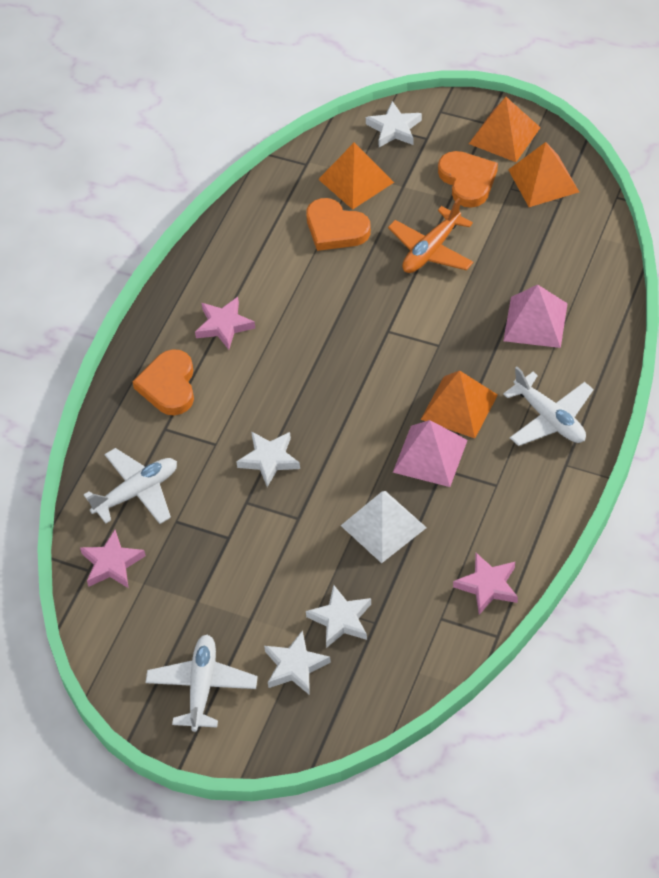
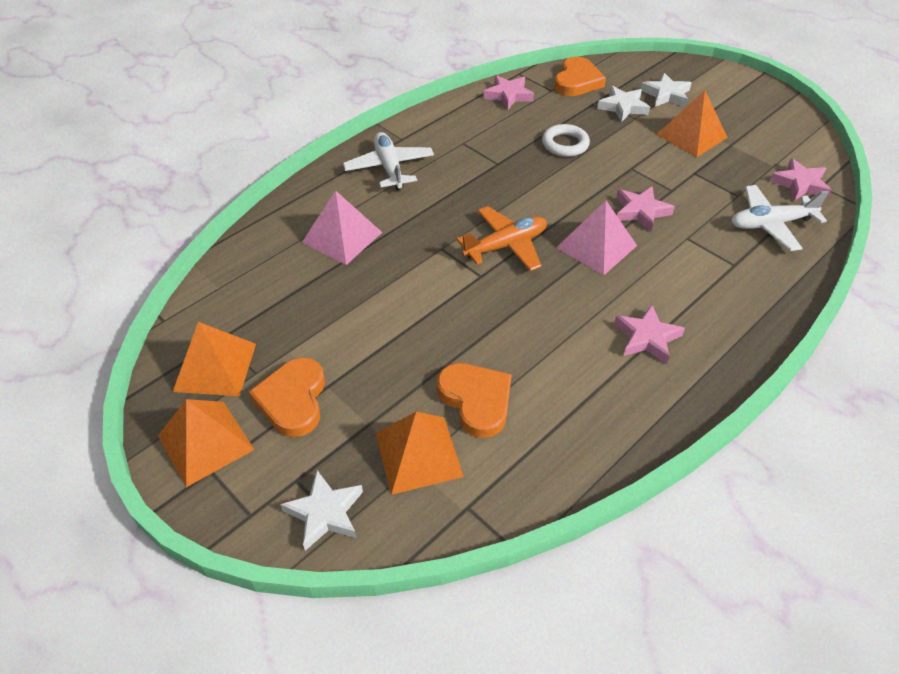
camera: 160 degrees left, 5 degrees down
(168, 386) = (722, 300): orange heart -> orange heart (577, 81)
(202, 687) = (738, 102): white plane -> none
(269, 460) = (641, 211): white star -> pink star
(383, 526) = (565, 144): white pyramid -> white ring
(430, 456) = (502, 174): pink pyramid -> pink pyramid (596, 246)
(431, 250) = (388, 336): orange plane -> orange plane (505, 246)
(459, 407) = (456, 197): orange pyramid -> orange pyramid (691, 135)

